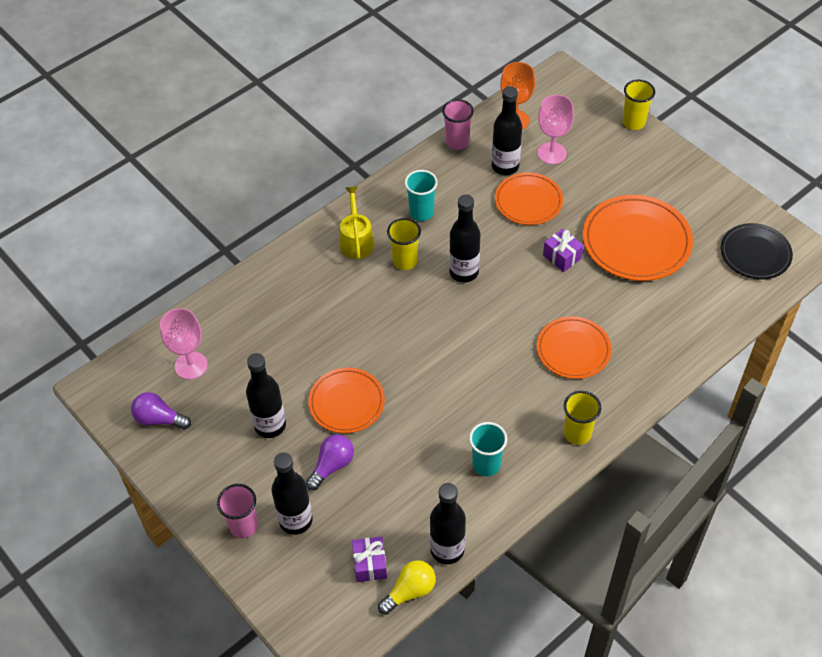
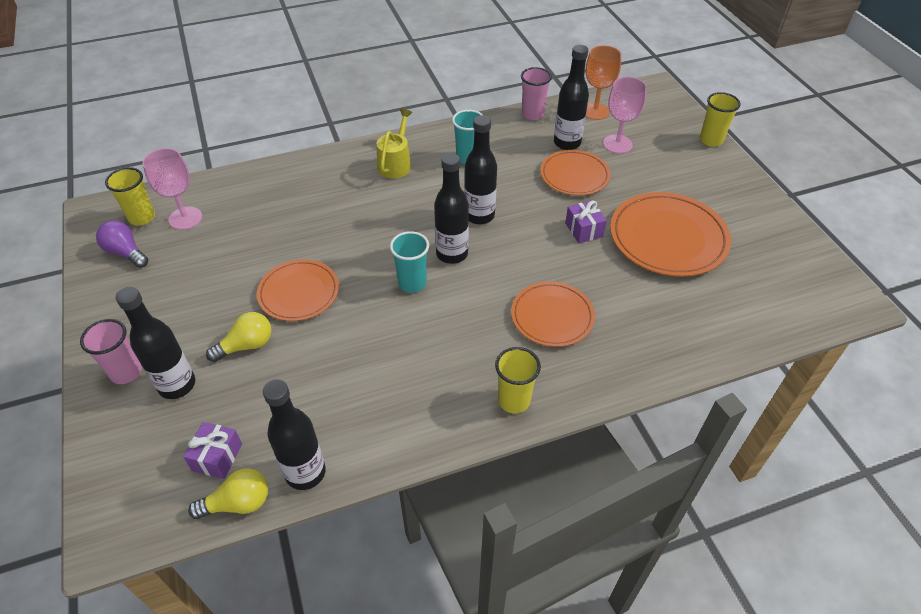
camera: 20 degrees right, 5 degrees down
(270, 425) = (216, 290): black bottle -> black bottle (452, 254)
(332, 466) = (246, 345): purple light bulb -> yellow light bulb
(405, 261) = (429, 191): yellow cup -> yellow cup (142, 217)
(486, 464) = (399, 398): turquoise cup -> turquoise cup (412, 283)
(755, 254) = (796, 285): black plate -> none

